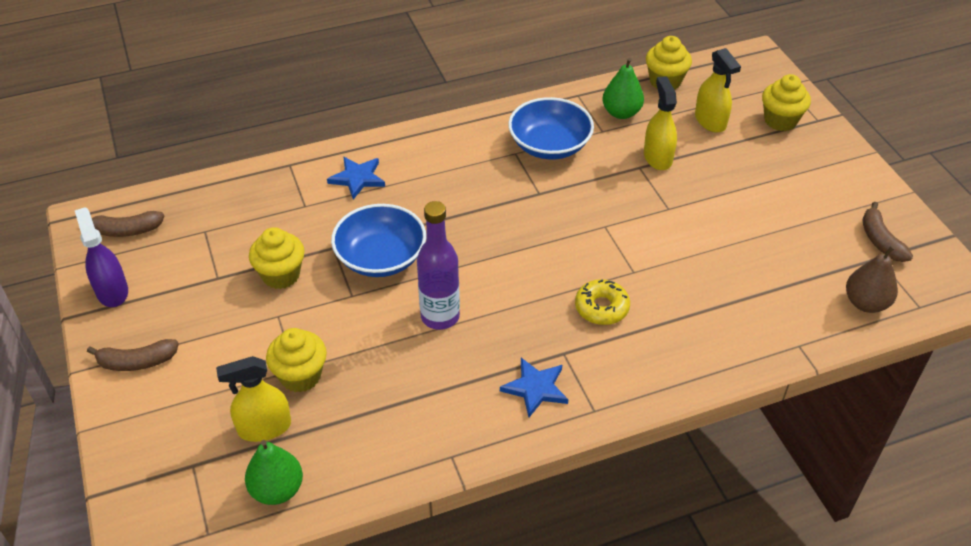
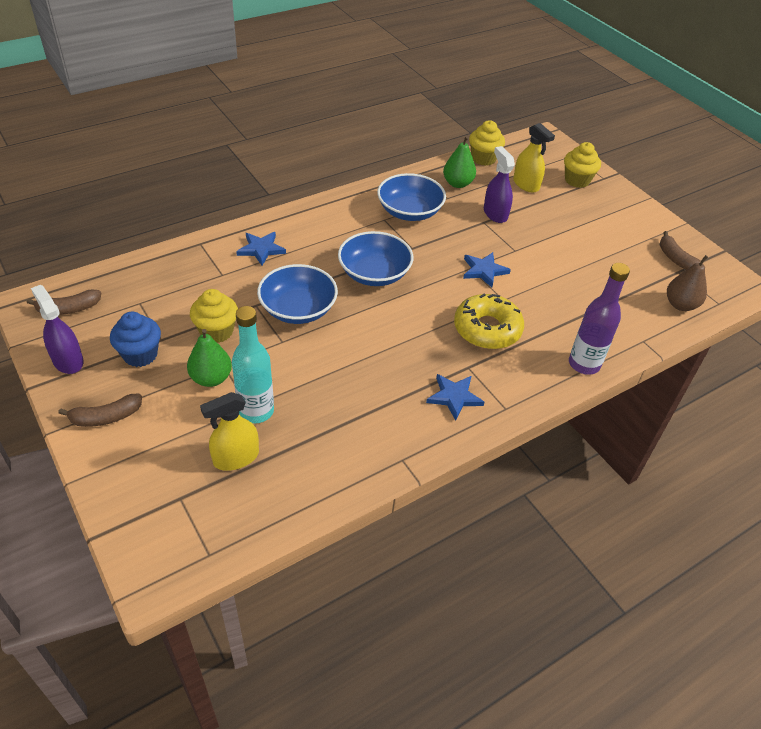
camera: 15 degrees left, 0 degrees up
(190, 293) = (140, 355): none -> blue cupcake
(277, 490) = (261, 508): green pear -> green pear (211, 378)
(300, 376) = (256, 411): yellow cupcake -> turquoise bottle
(440, 316) = (360, 350): purple bottle -> purple bottle (584, 364)
(483, 222) = (374, 273): none -> blue bowl
(601, 307) = (487, 329): yellow donut -> yellow donut, size x1.56
(620, 231) = (484, 271): none -> blue star
(657, 157) = (495, 214): yellow spray bottle -> purple spray bottle

